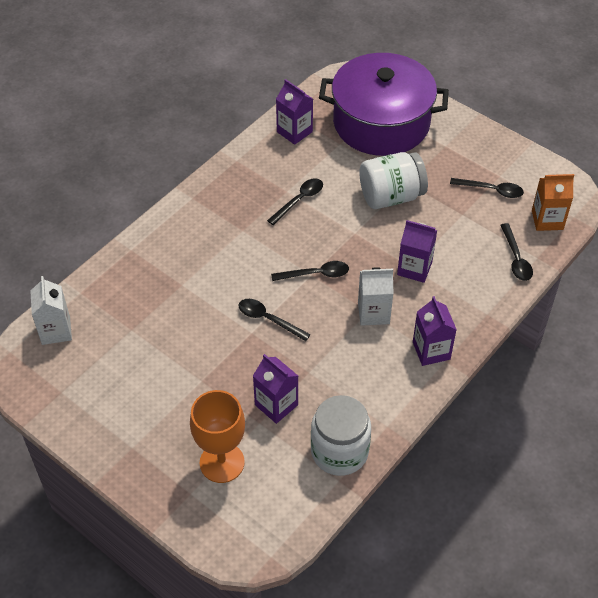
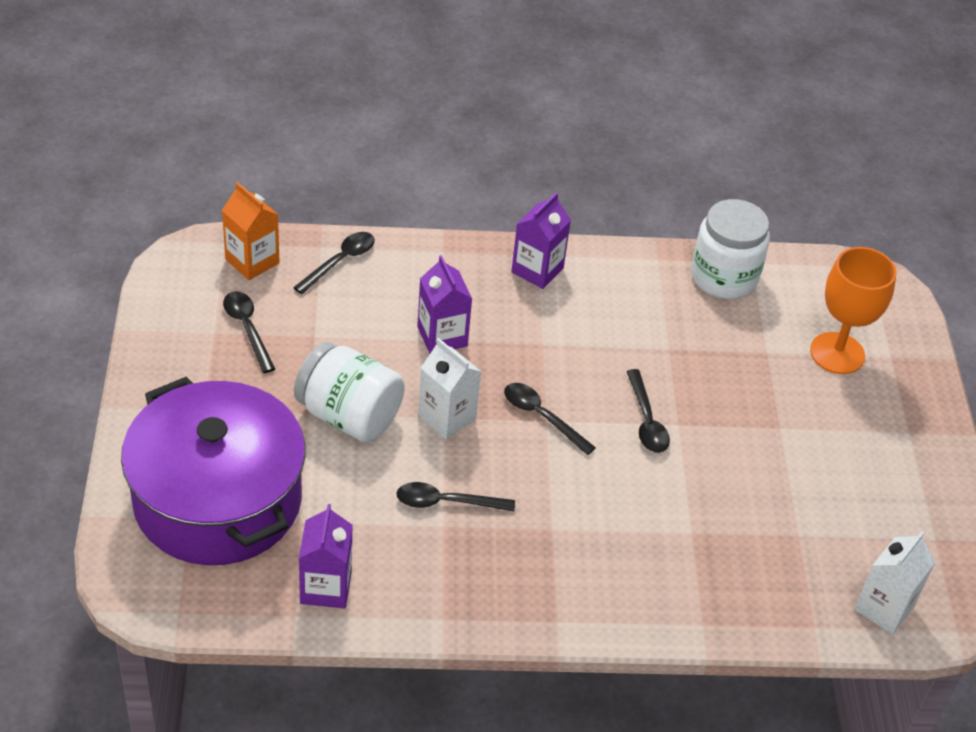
camera: 135 degrees left, 5 degrees down
(276, 405) = (733, 351): purple carton -> none
(373, 313) = (540, 338): white carton -> white carton (447, 417)

